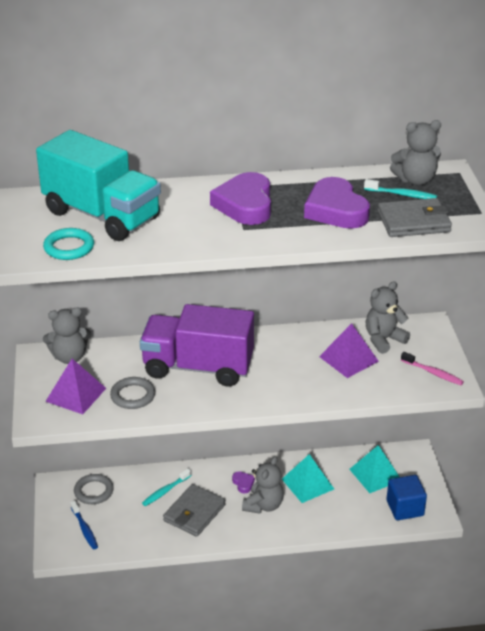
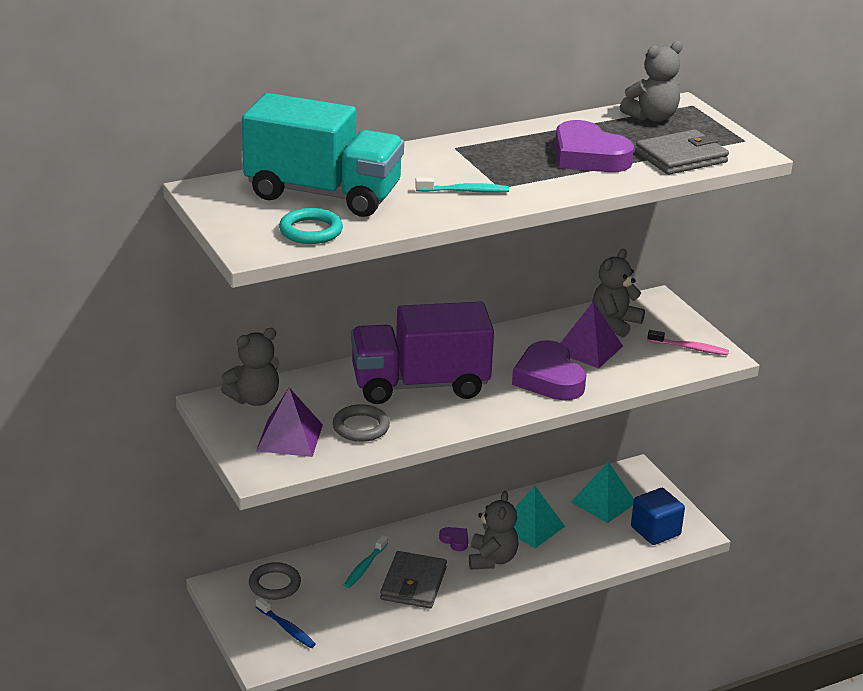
camera: 20 degrees left, 5 degrees down
(245, 205) = (483, 163): purple heart -> purple heart (549, 378)
(402, 194) = (648, 133): turquoise toothbrush -> turquoise toothbrush (465, 191)

